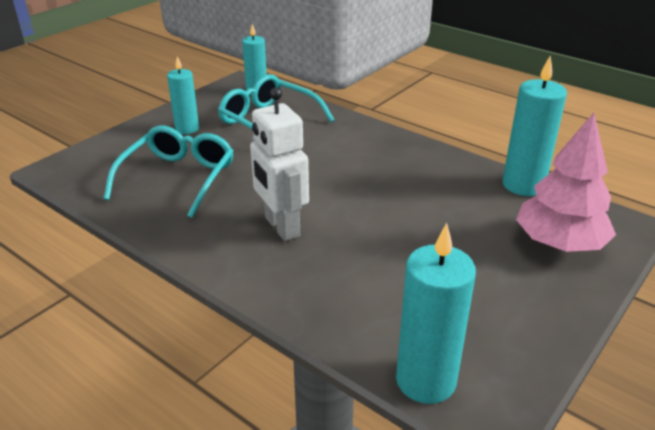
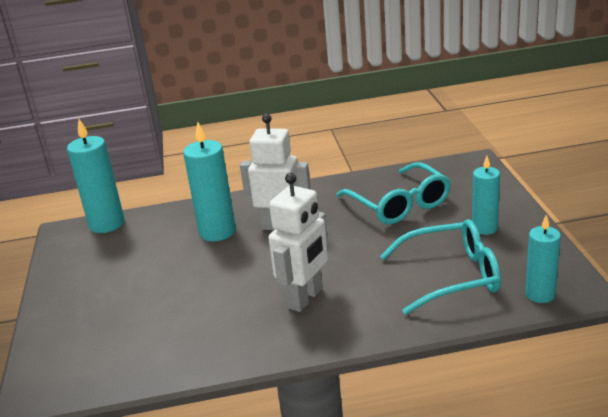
camera: 135 degrees right, 5 degrees down
(366, 164) = (305, 298): none -> white robot
(523, 185) = (154, 372): turquoise candle -> turquoise candle (217, 232)
(559, 243) = (84, 337): pink tree -> none

